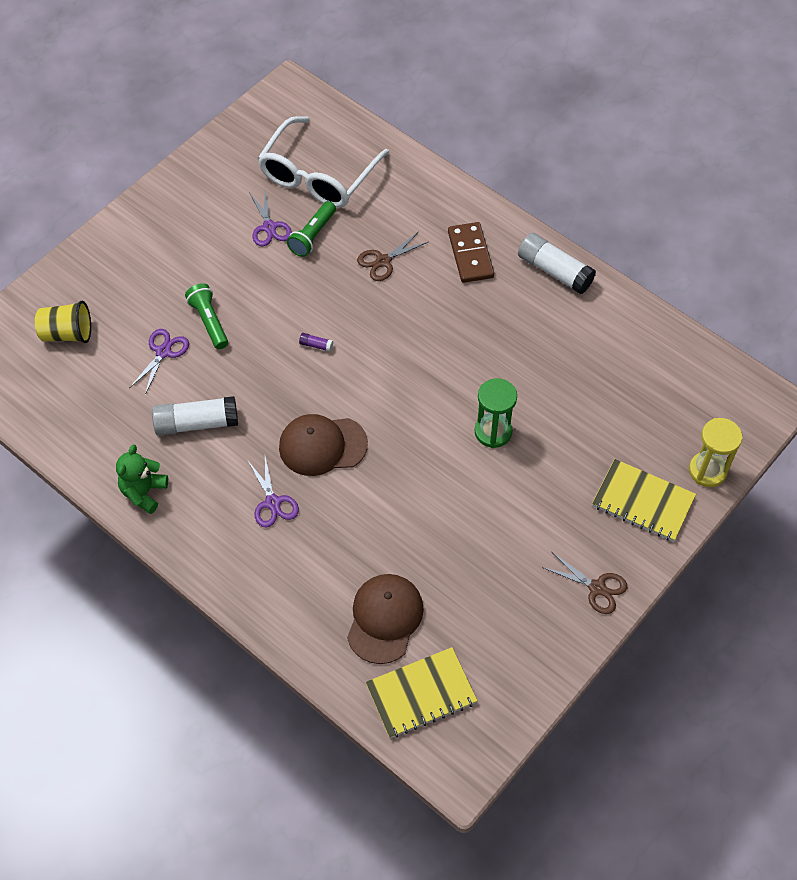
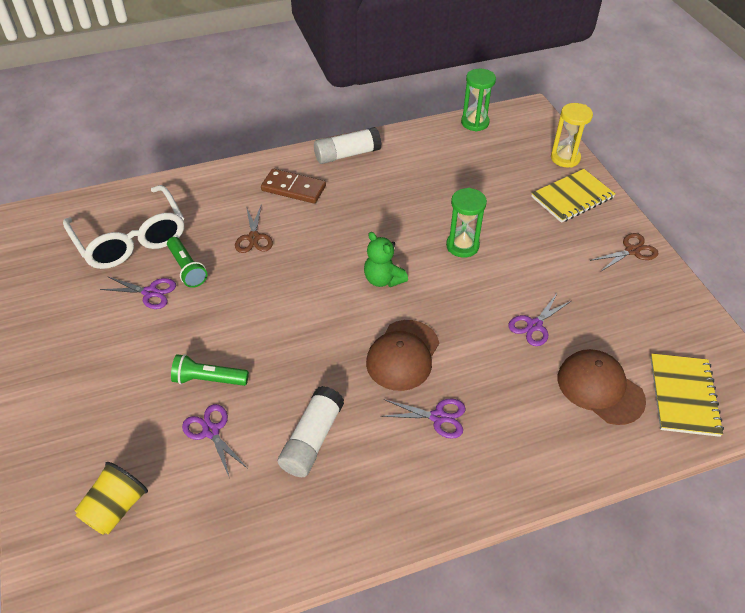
camera: 60 degrees left, 10 degrees down
(144, 492) = (359, 521): green teddy bear -> green teddy bear (383, 279)
(316, 345) = (298, 315): purple glue stick -> none
(428, 536) = (534, 325): none -> purple scissors
(702, 358) = (475, 123): none -> green hourglass

